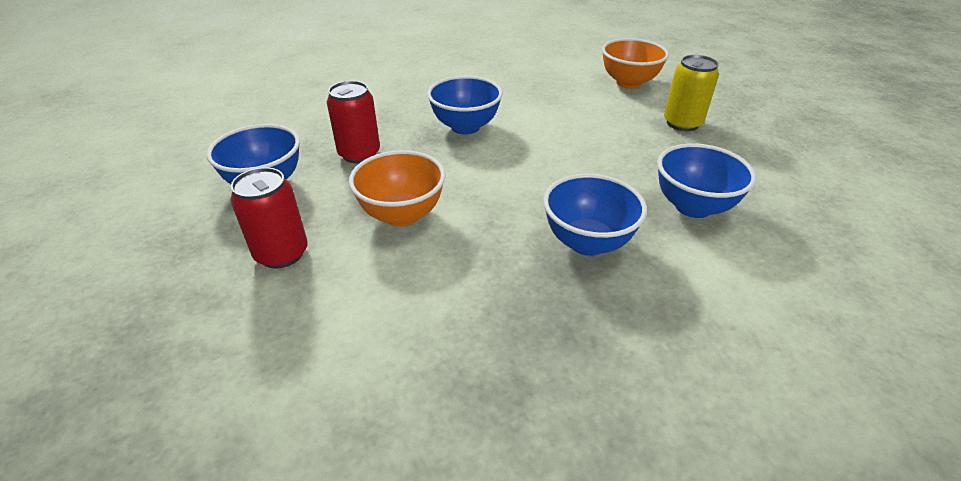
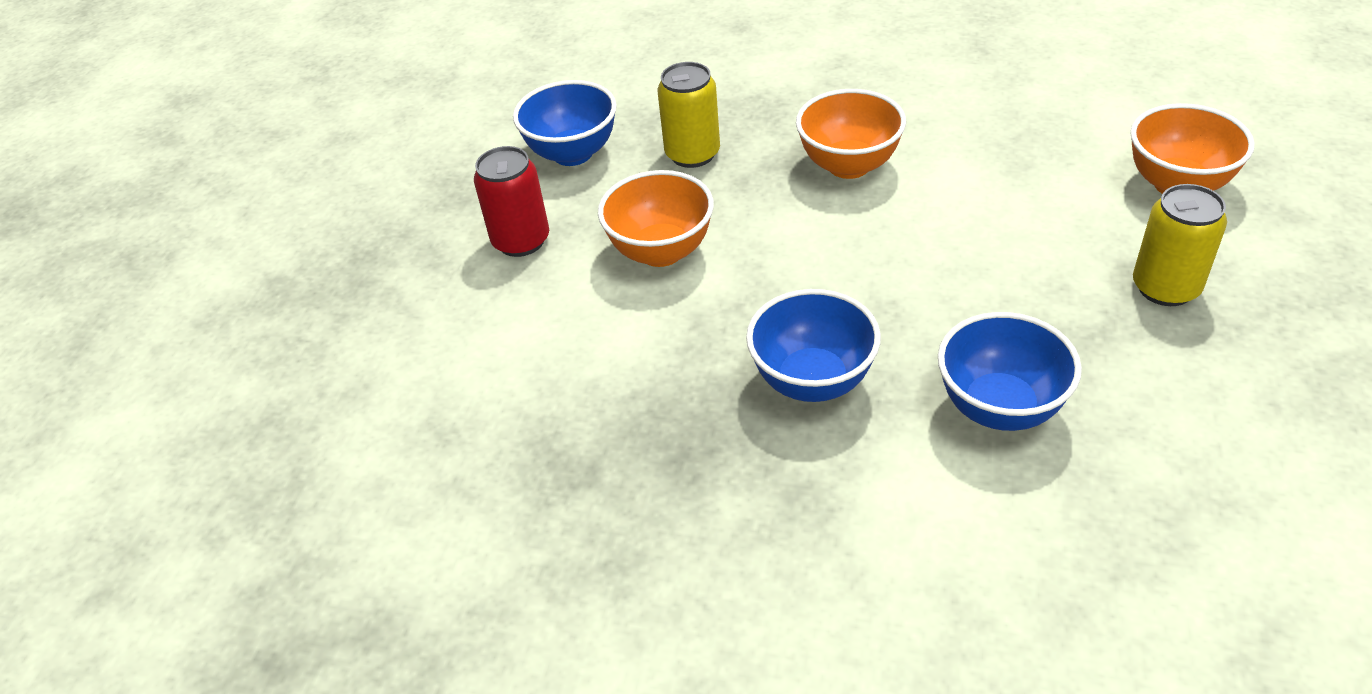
camera: 45 degrees right, 5 degrees up
(359, 154) = (692, 154): red can -> yellow can
(465, 127) = (849, 165): blue bowl -> orange bowl

